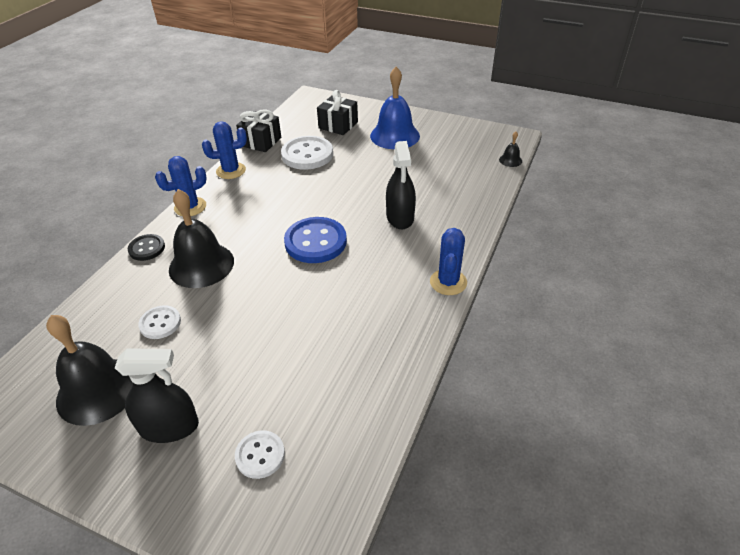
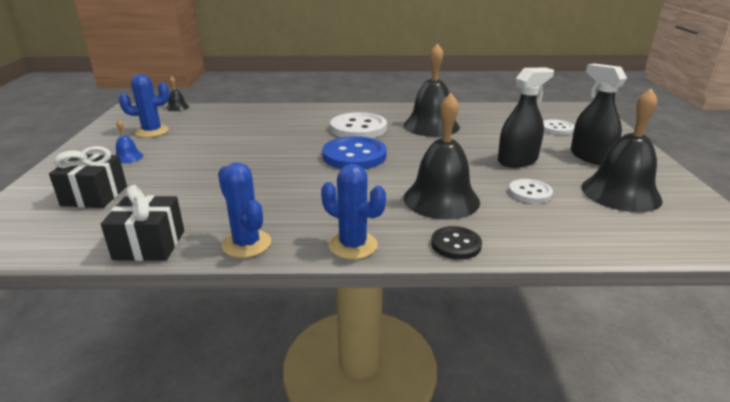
camera: 115 degrees left, 15 degrees down
(307, 154) = (185, 198): white button -> white button (358, 128)
(352, 325) = (431, 126): none -> black bell
(395, 135) = (128, 157): blue bell -> blue bell, size x0.43
(400, 217) = (291, 131): black spray bottle -> black spray bottle (517, 160)
(448, 282) = (358, 108): blue cactus -> blue cactus (152, 131)

